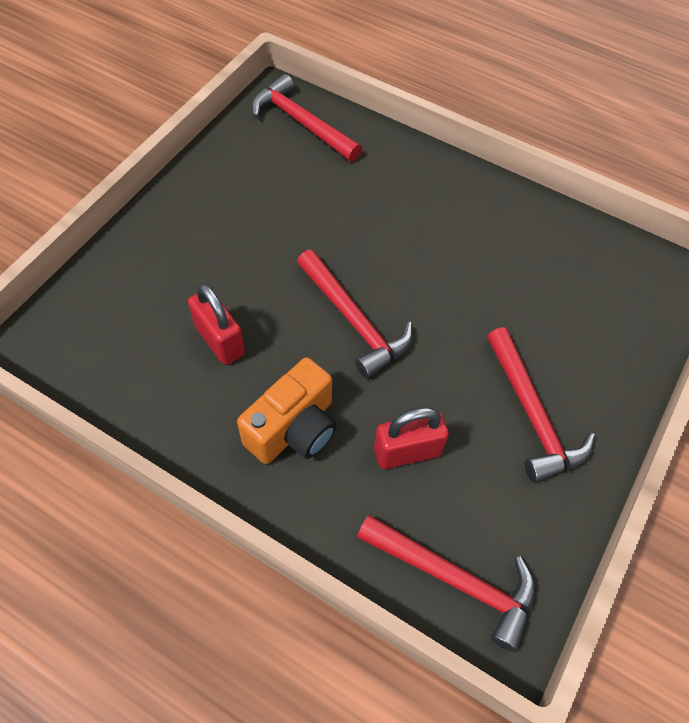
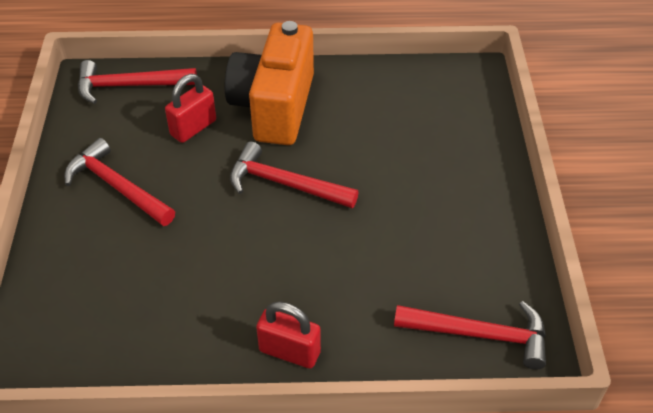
camera: 150 degrees right, 10 degrees down
(219, 340) = (366, 128): red padlock -> red padlock (289, 351)
(294, 429) = (274, 107): orange camera -> orange camera, size x1.55

